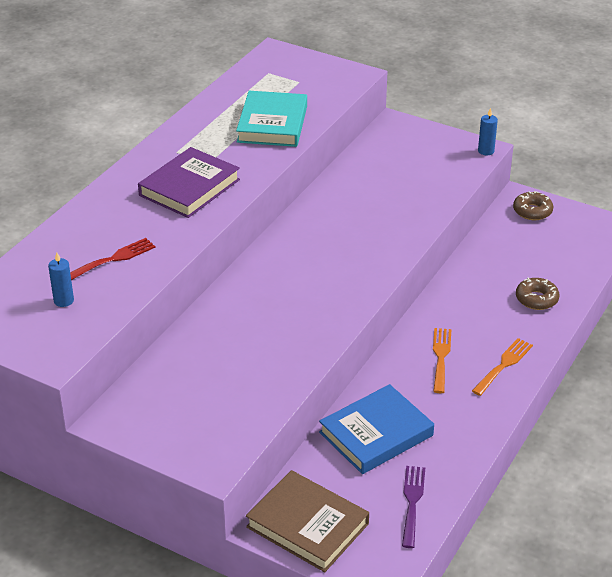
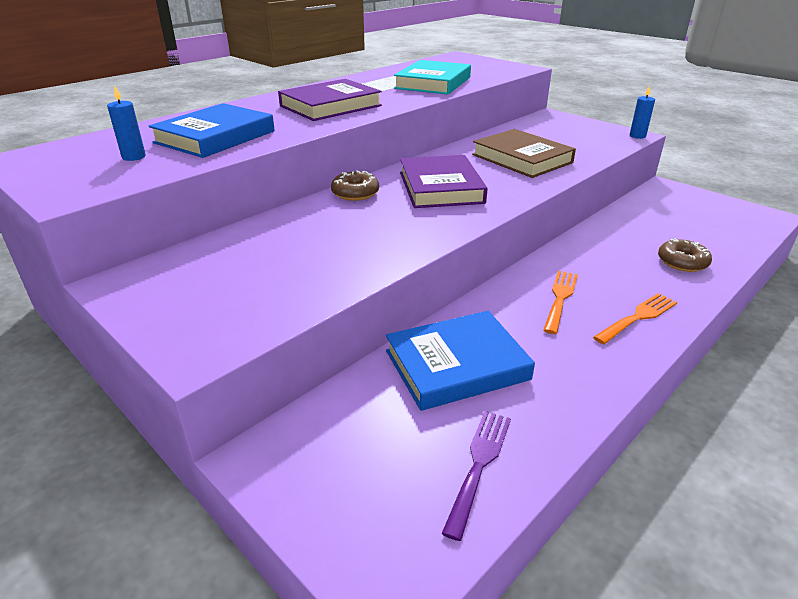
camera: 15 degrees right, 5 degrees down
(113, 259) = (215, 137): red fork -> blue book
(307, 525) = (315, 467): brown book -> brown book (522, 158)
(318, 263) = (441, 187): none -> purple book
(532, 211) = (678, 196): brown donut -> brown donut (355, 193)

